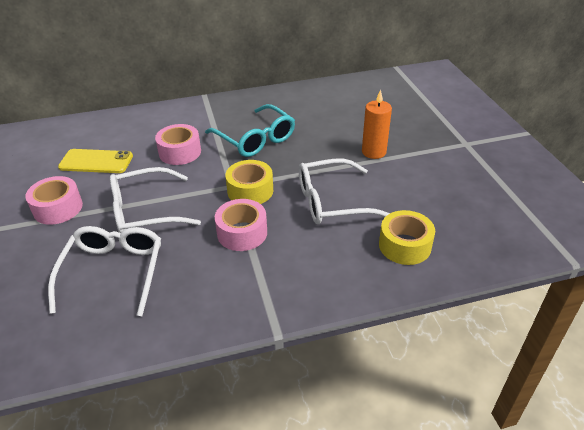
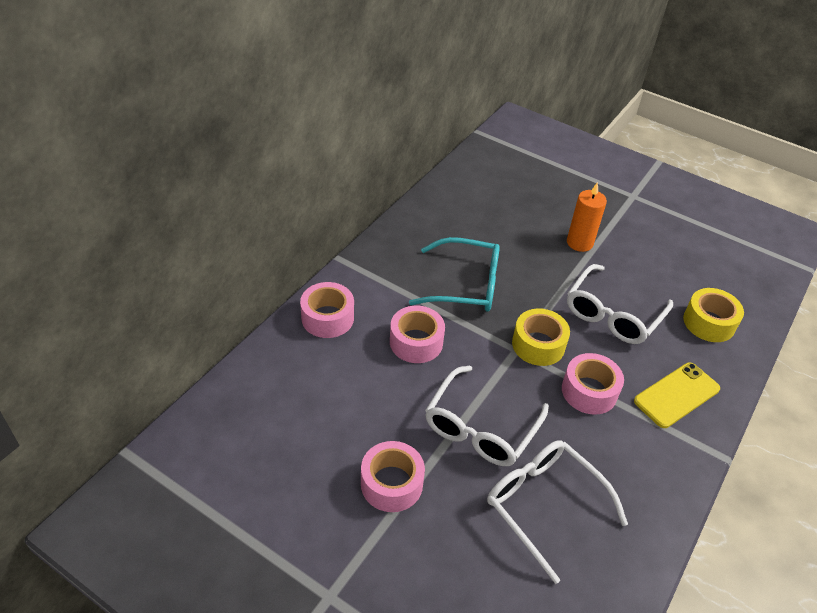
camera: 45 degrees left, 5 degrees up
(96, 162) = (346, 406): yellow phone -> yellow phone (676, 395)
(153, 119) = (327, 318): none -> pink tape

